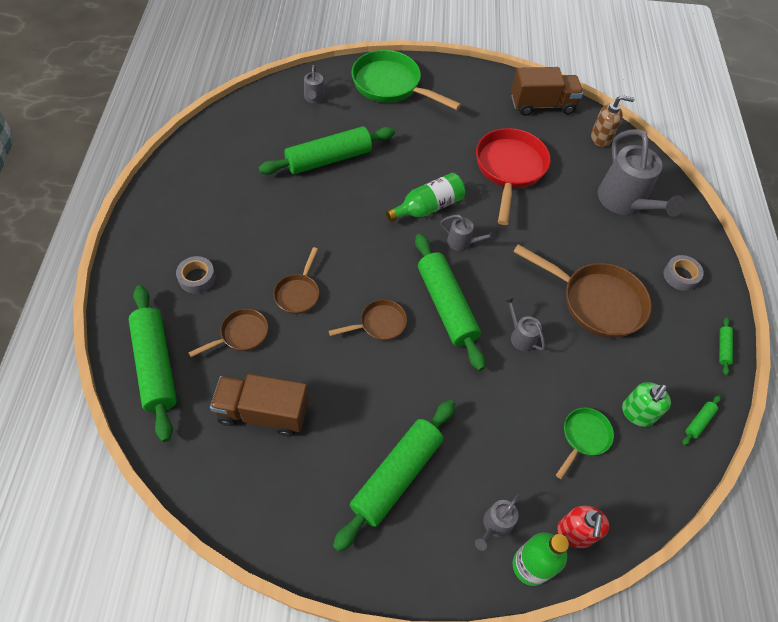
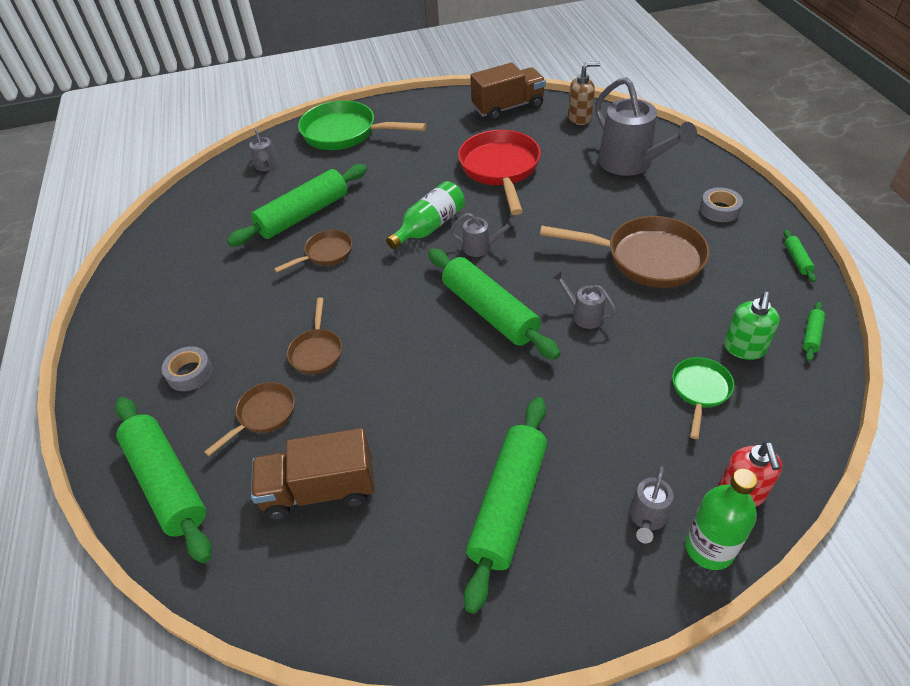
camera: 10 degrees left, 10 degrees down
(379, 324) = (422, 352): brown pan -> brown pan (325, 254)

